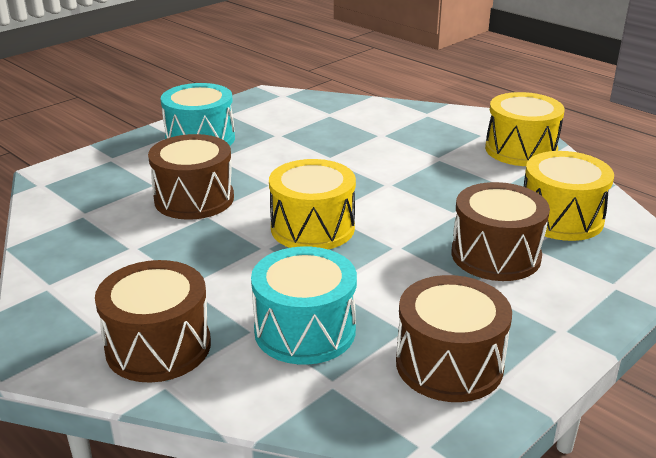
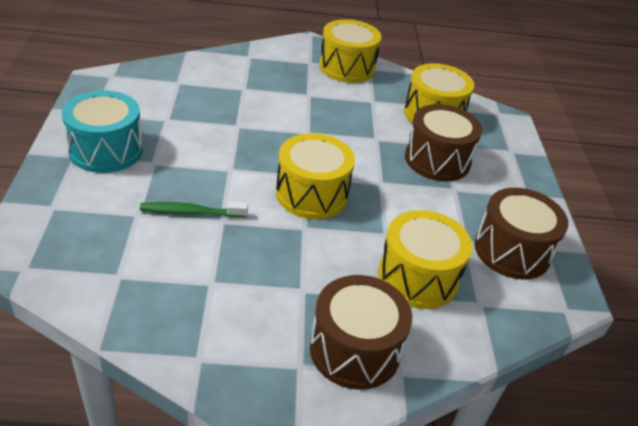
camera: 50 degrees left, 10 degrees up
(194, 199) = (191, 212): brown drum -> green toothbrush
(305, 330) = (418, 277): turquoise drum -> yellow drum

